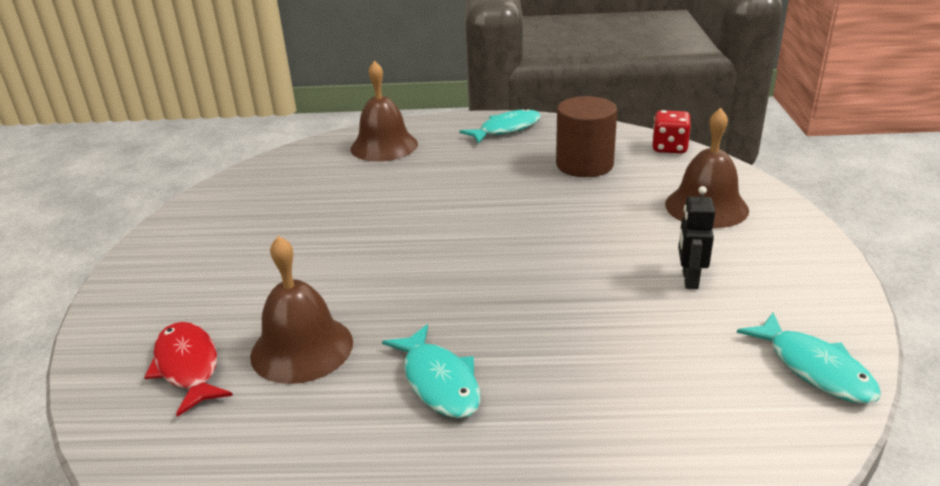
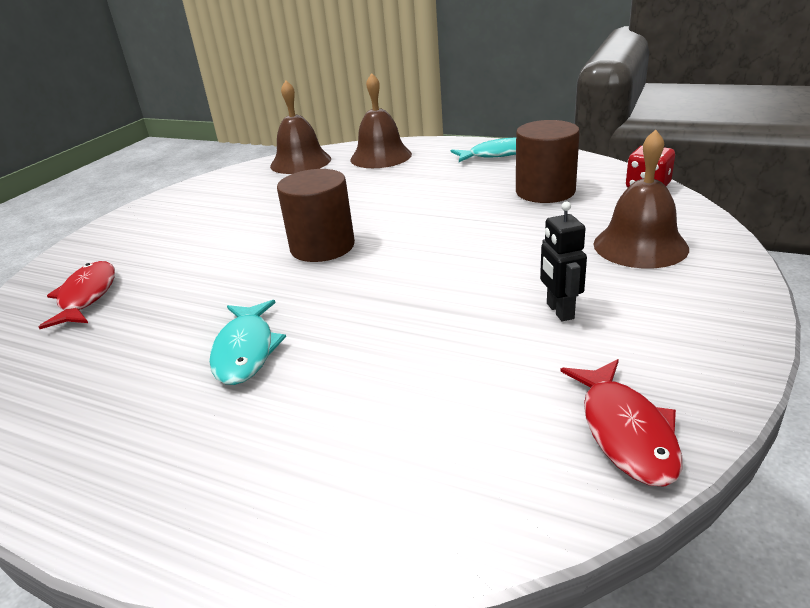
camera: 25 degrees right, 0 degrees up
(302, 348) = (172, 300): brown bell -> brown bell (300, 162)
(415, 258) = (322, 247): none -> brown cylinder
(689, 280) = (559, 311): black robot -> black robot turned 45 degrees counterclockwise
(814, 369) = (625, 432): turquoise fish -> red fish

